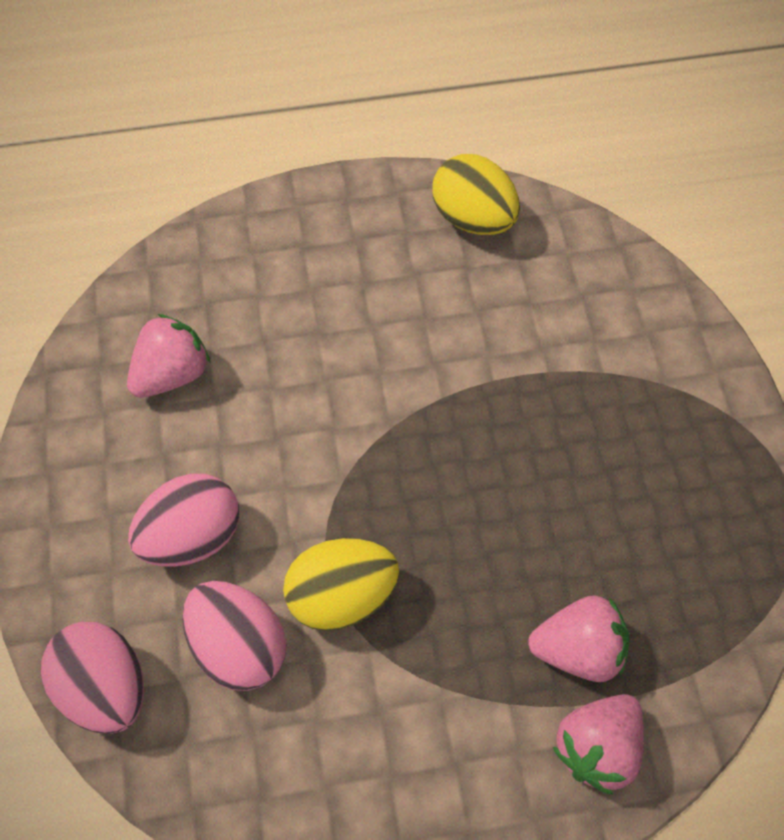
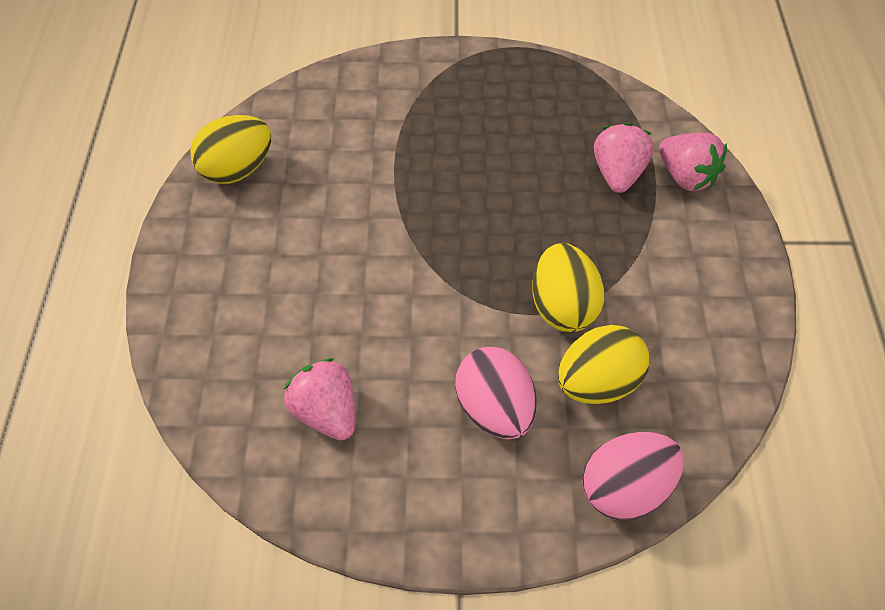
camera: 80 degrees left, 5 degrees down
(238, 647) = (597, 383): pink egg -> yellow egg

